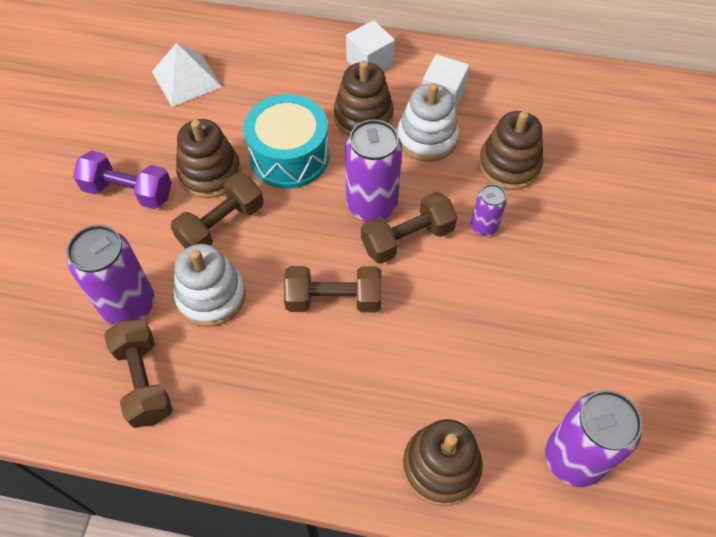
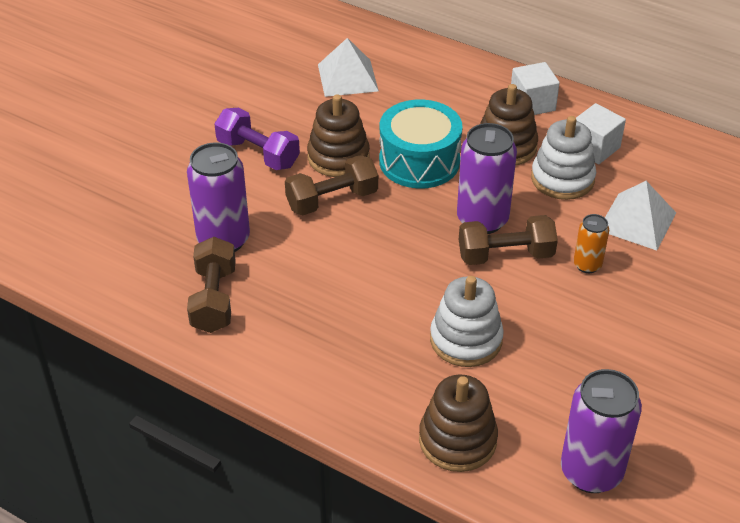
camera: 20 degrees right, 15 degrees down
(211, 296) = (299, 252): white stacking toy -> white stacking toy (466, 340)
(333, 299) = (412, 284): brown dumbbell -> none
(484, 227) = (587, 265): purple can -> orange can
(509, 165) = (637, 221): brown stacking toy -> white pyramid

